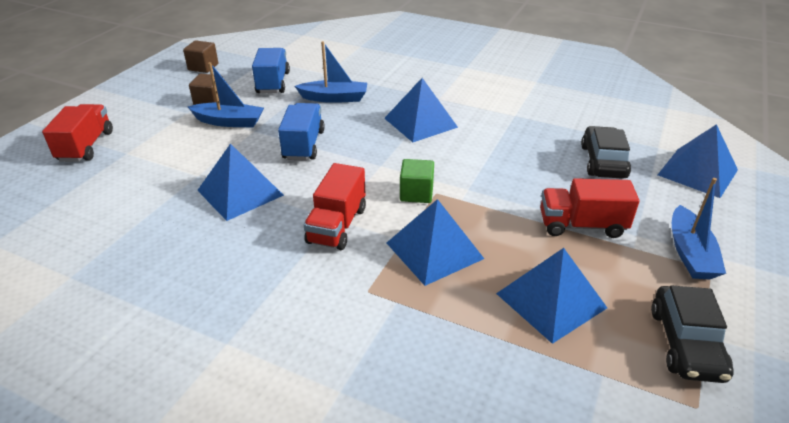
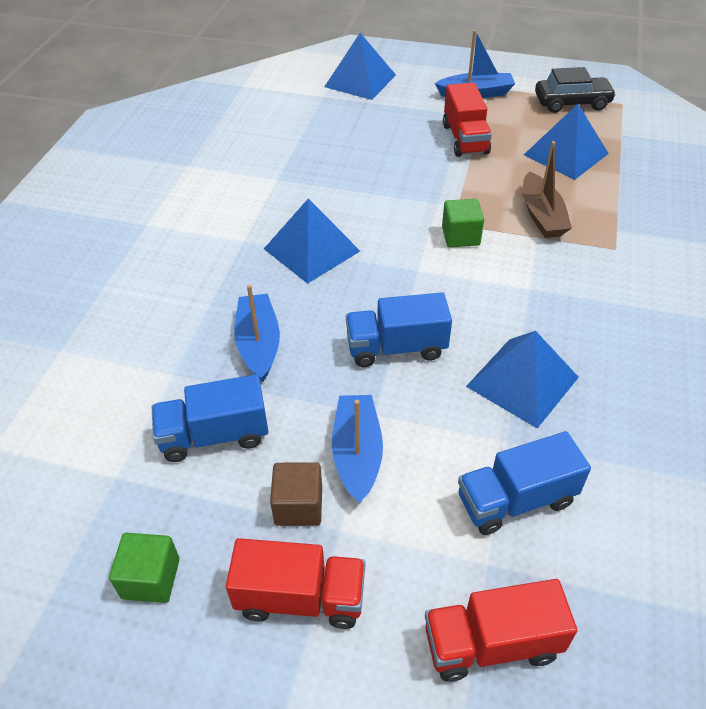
camera: 100 degrees left, 10 degrees up
(154, 170) = (515, 500): none -> blue truck
(203, 67) = (151, 578): brown cube -> green cube
(337, 225) = (540, 284): red truck -> red truck (300, 597)
(434, 250) = (541, 215): blue pyramid -> brown boat
(603, 161) = (359, 125): black car -> none

